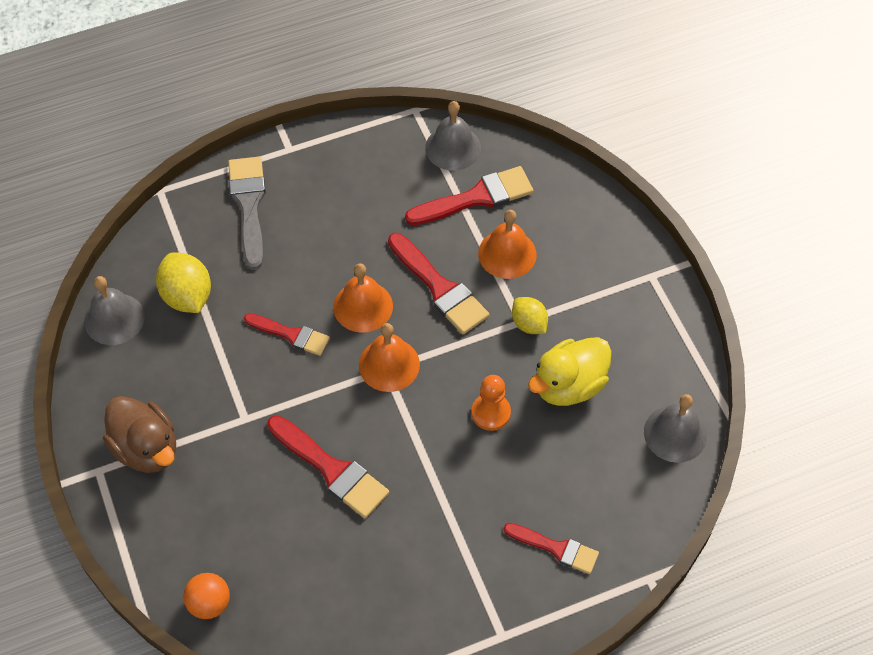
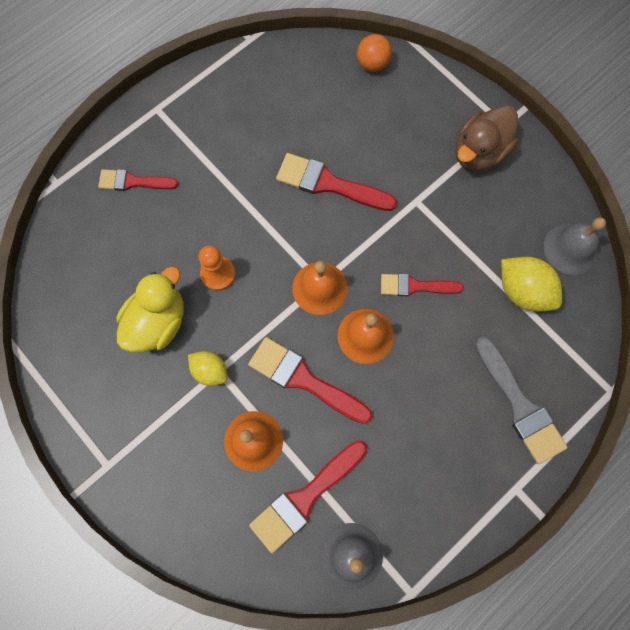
camera: 160 degrees right, 15 degrees up
(146, 448) = (479, 152): brown duck -> brown duck turned 75 degrees counterclockwise
(675, 433) = (55, 308): grey bell -> none

